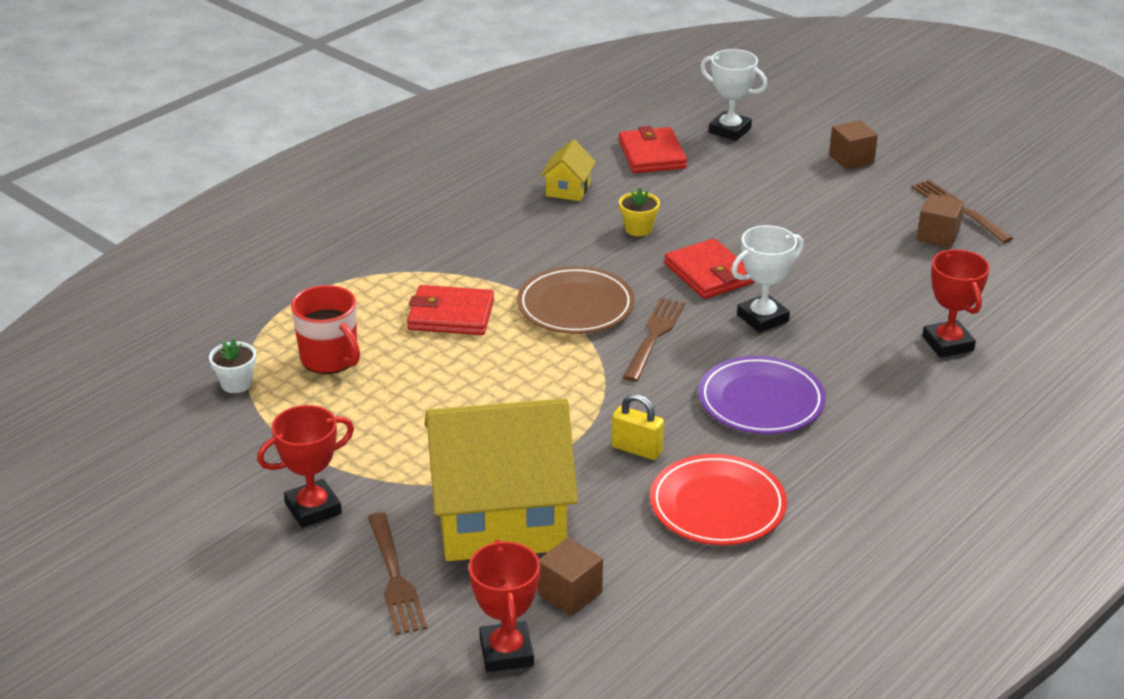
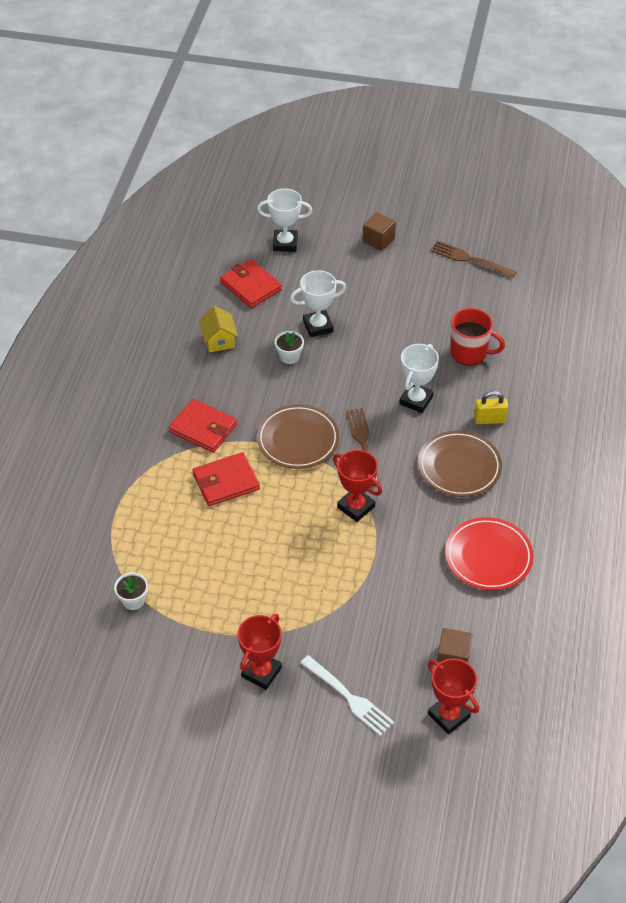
camera: 30 degrees left, 15 degrees up
(330, 359) = (177, 552): red mug -> red mug (469, 353)
(394, 577) = (348, 697): brown fork -> white fork
(500, 519) = (376, 625): yellow house -> none
(637, 449) = (415, 537): yellow padlock -> yellow padlock (489, 420)
(638, 229) = (289, 357): yellow flower pot -> white flower pot
(700, 213) = (318, 326): none -> white trophy
(709, 273) = (359, 377): red wallet -> red wallet (203, 428)
(761, 401) = (459, 467): purple plate -> brown plate
(938, 235) = (472, 287): brown cube -> none
(948, 344) = (532, 374): red trophy -> red trophy (356, 507)

